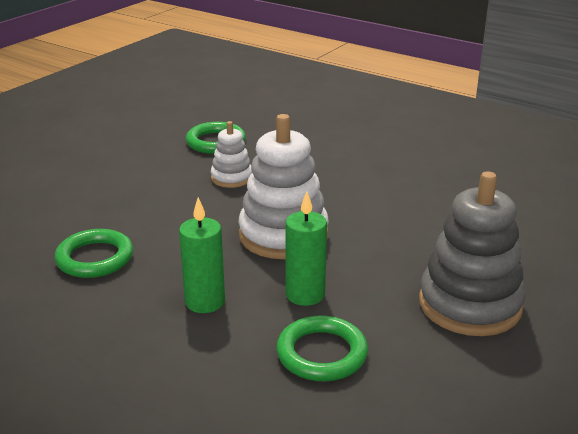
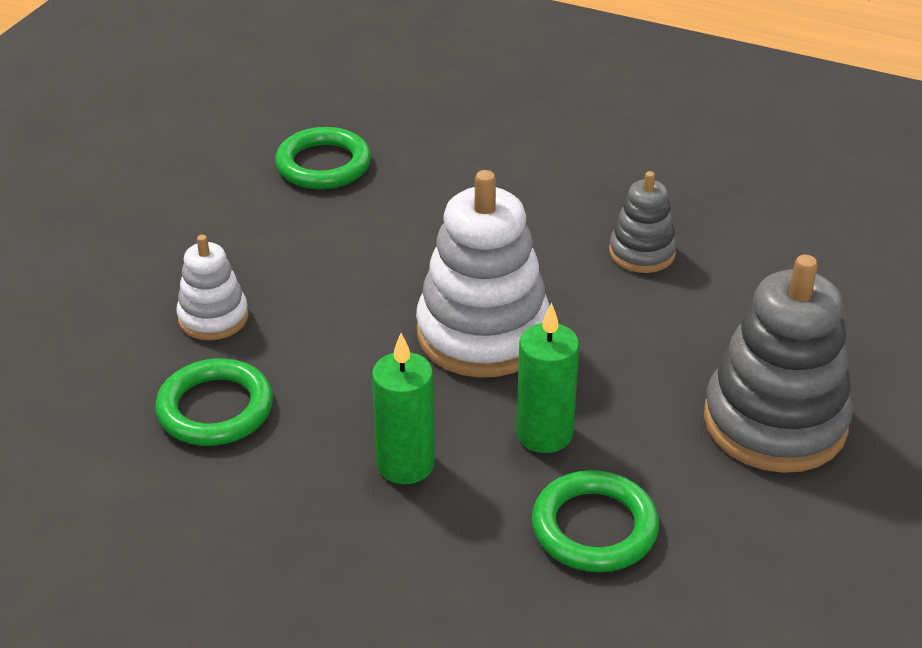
camera: 10 degrees left, 10 degrees up
(232, 178) = (372, 234): white stacking toy -> white stacking toy (213, 318)
(403, 202) = (642, 252): none -> grey stacking toy

